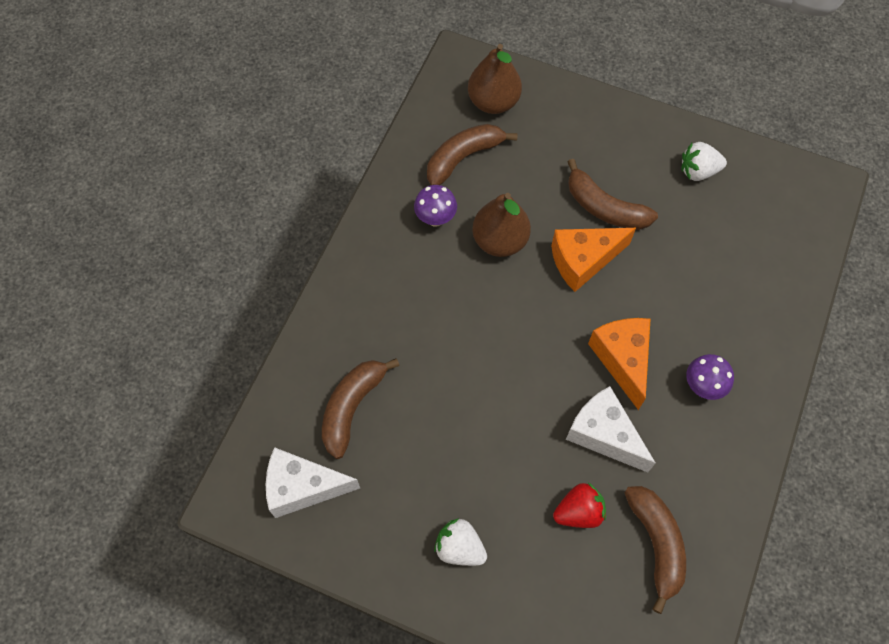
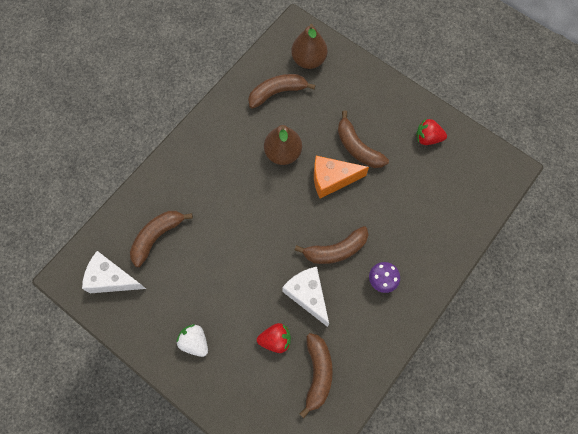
camera: 15 degrees right, 5 degrees up
(435, 219) = (247, 129): purple mushroom -> none
(622, 359) = (335, 250): orange cheese -> brown banana
(698, 171) = (427, 138): white strawberry -> red strawberry

